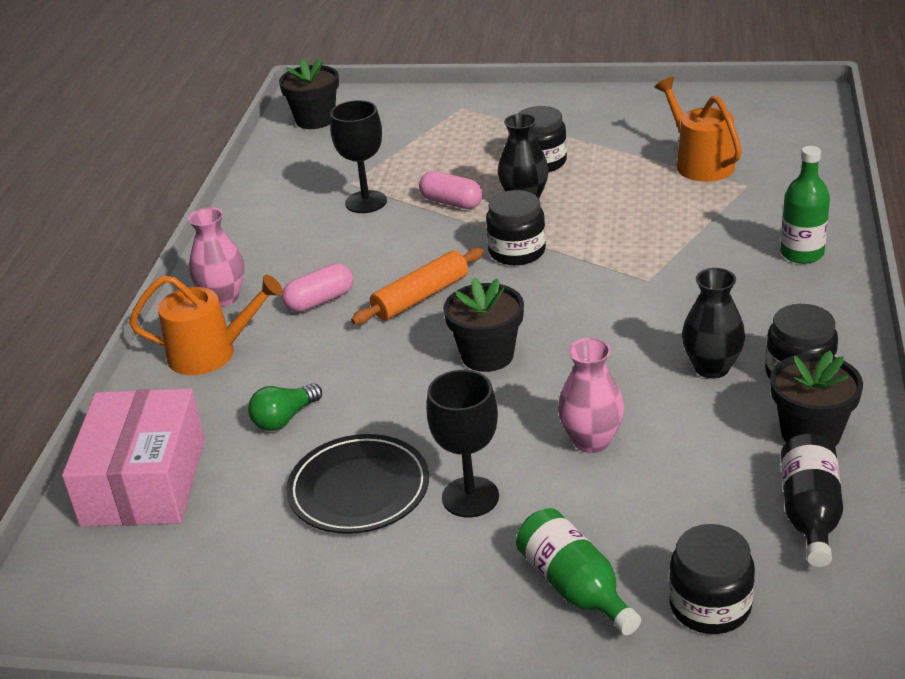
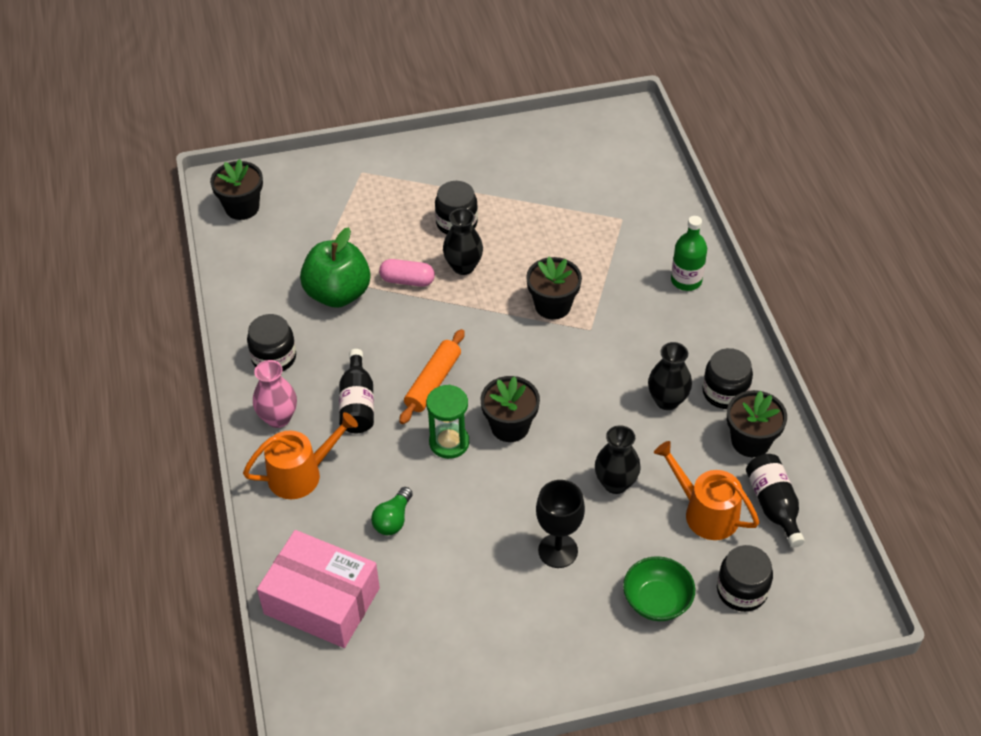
camera: 25 degrees left, 15 degrees up
(144, 481) = (322, 601): pink box -> pink box turned 45 degrees counterclockwise
(320, 301) = (357, 404): pink capsule -> black bottle
(359, 489) = (480, 565): black plate -> none
(366, 202) = (338, 294): black goblet -> green apple
(402, 357) = (449, 442): none -> green hourglass
(517, 251) = (483, 321): black jar -> black jar (274, 357)
(575, 587) = (657, 601): green bottle -> green bowl
(591, 441) = (615, 483): pink vase -> black vase
(612, 250) = (553, 305): none -> black flower pot
(700, 163) = (579, 202): orange watering can -> orange watering can (705, 513)

